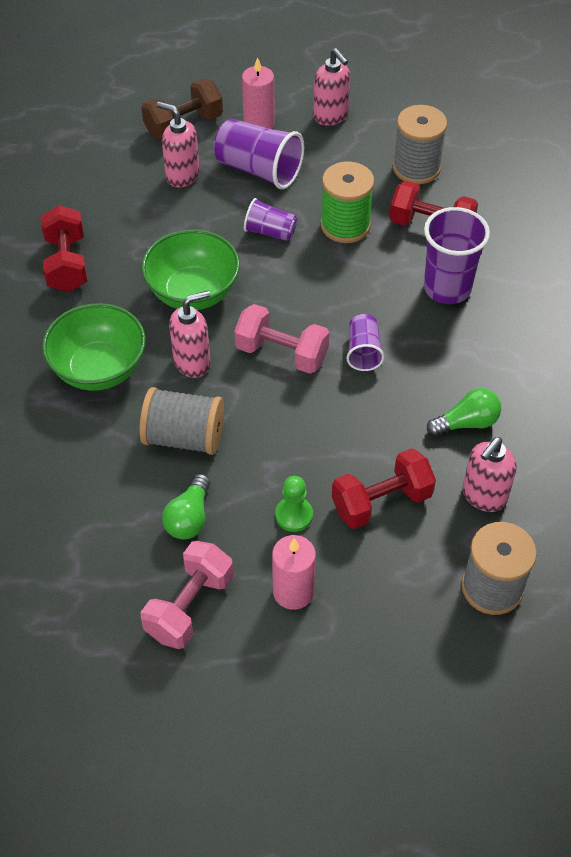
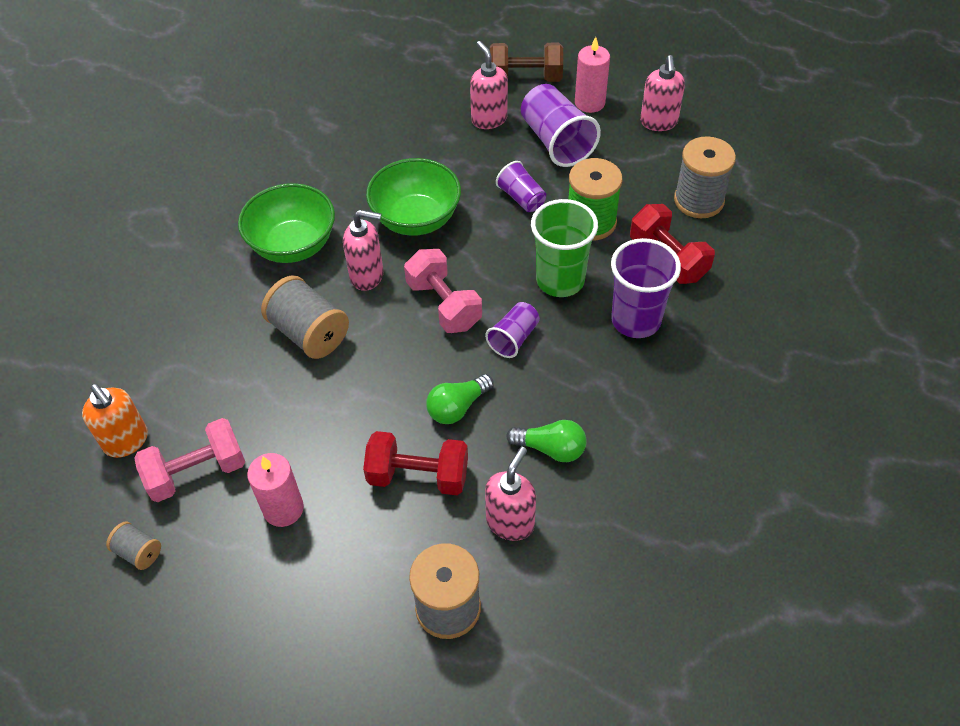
camera: 35 degrees right, 0 degrees up
(67, 264) = (340, 150): red dumbbell -> none
(99, 618) = (126, 441): none -> orange soap dispenser
(189, 517) = (258, 400): green light bulb -> green light bulb (457, 407)
(198, 700) = (138, 552): none -> grey spool
(294, 515) = (338, 445): green pawn -> none
(361, 285) = (560, 280): none -> green cup
(483, 496) = (510, 522): pink soap dispenser -> pink soap dispenser turned 135 degrees clockwise

